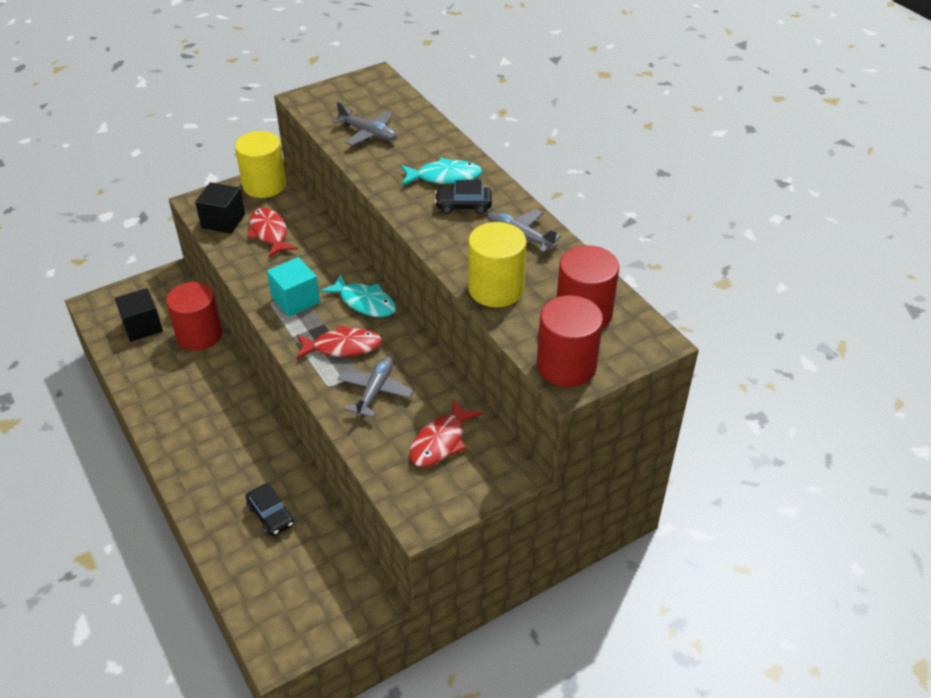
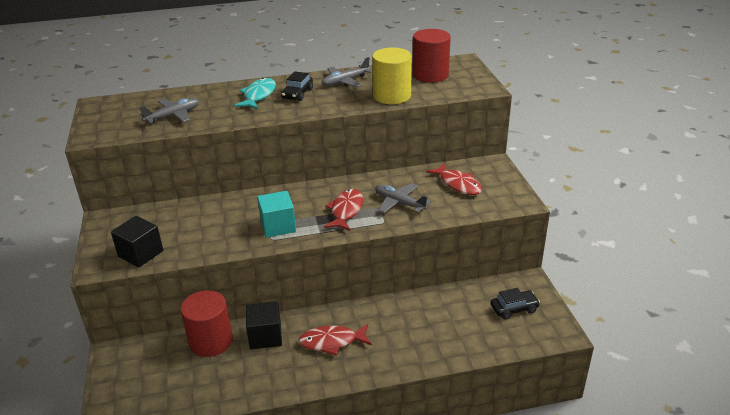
camera: 70 degrees left, 10 degrees down
(142, 326) = (170, 381): black cube -> black cube (265, 336)
(264, 185) = (111, 225): yellow cylinder -> none
(269, 233) = (181, 230): red fish -> red fish (332, 342)
(271, 515) = (438, 321): black car -> black car (514, 309)
(364, 302) = (303, 195): turquoise fish -> none
(566, 365) = (472, 86): red cylinder -> none

